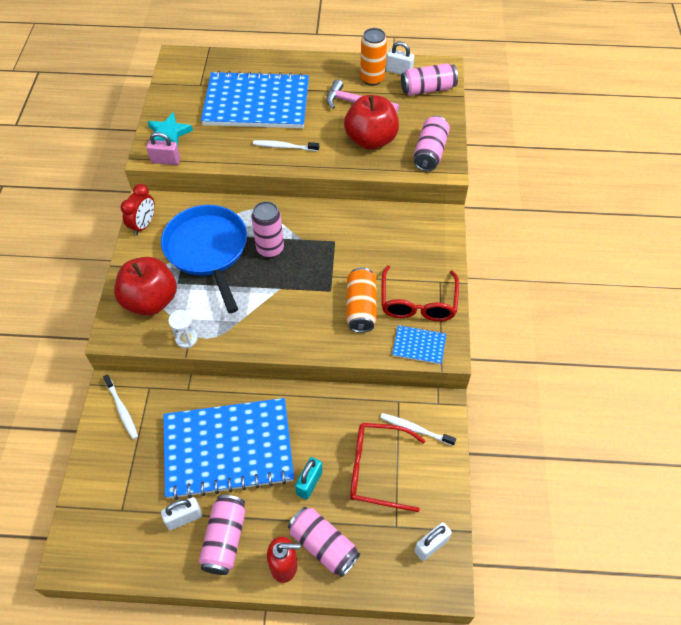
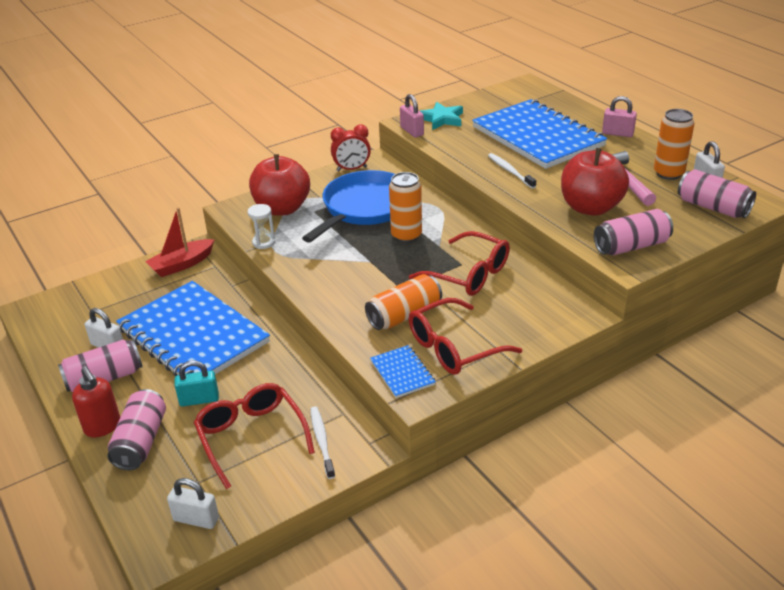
camera: 55 degrees right, 20 degrees down
(122, 410) = (182, 264): white toothbrush -> red boat
(270, 249) = (406, 235): pink can -> orange can
(299, 65) = (617, 133): none -> pink padlock
(350, 245) = (469, 274): none -> red glasses

